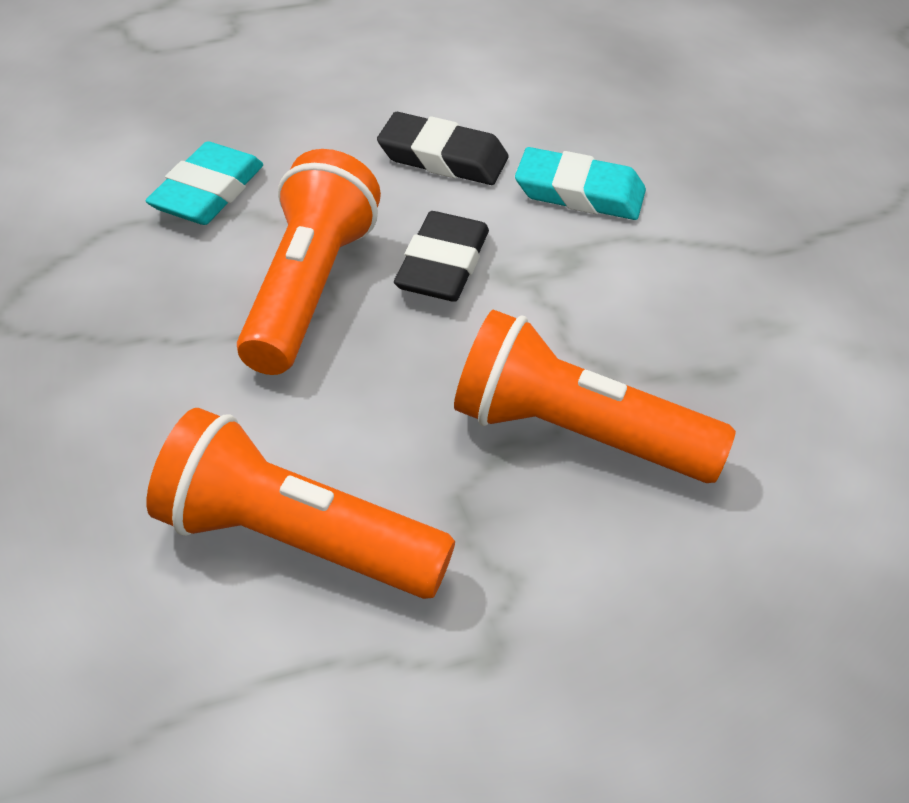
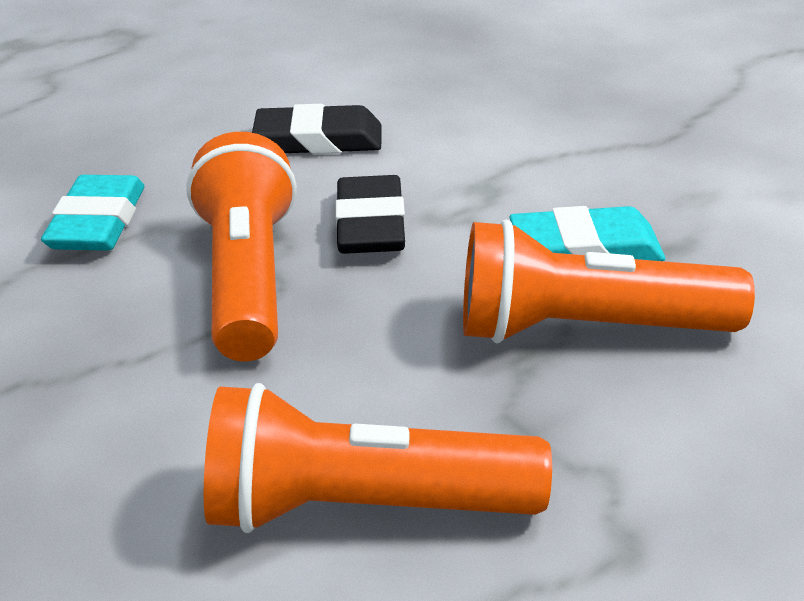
camera: 15 degrees left, 10 degrees down
(579, 193) = (464, 137): turquoise eraser -> turquoise eraser (585, 249)

